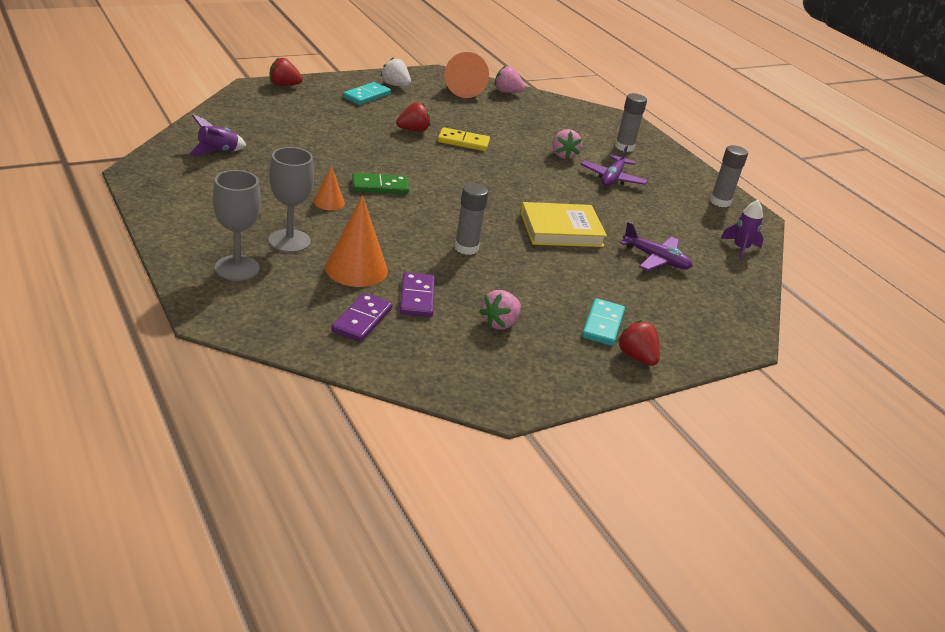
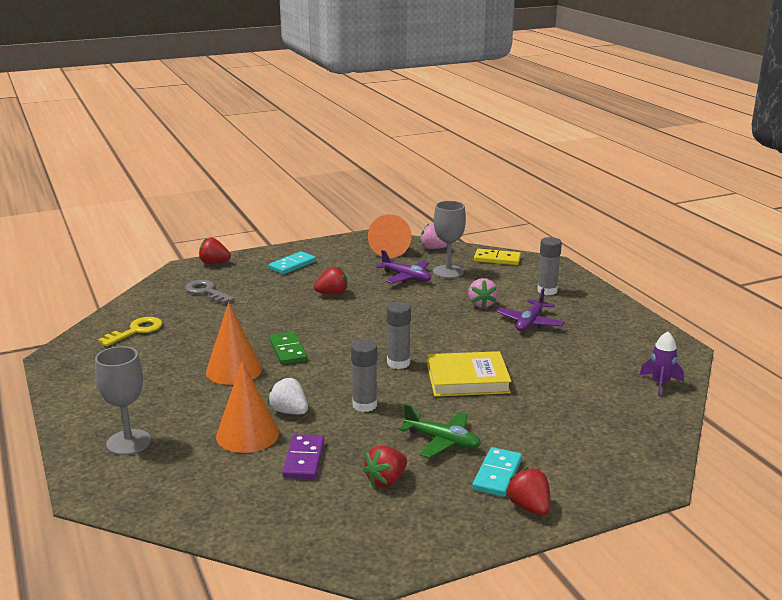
camera: 10 degrees right, 10 degrees down
(217, 152) = (136, 331): purple rocket -> yellow key
(283, 116) = (206, 292): none -> grey key
(289, 241) = (186, 412): grey goblet -> grey goblet (448, 272)
(329, 202) = (234, 370): orange cone -> orange cone, size x1.83
(362, 320) = (242, 486): purple domino -> none
(380, 186) = (288, 350): green domino -> green domino turned 75 degrees clockwise
(395, 85) = (322, 252): white strawberry -> white strawberry (289, 411)
(463, 142) = (380, 300): yellow domino -> yellow domino (497, 259)
(499, 323) = (386, 480): pink strawberry -> red strawberry
(547, 289) = (442, 441): none -> green plane
(656, 259) = (565, 402): purple plane -> purple plane (406, 277)
(720, 202) = (643, 337): grey glue stick -> grey glue stick (398, 363)

